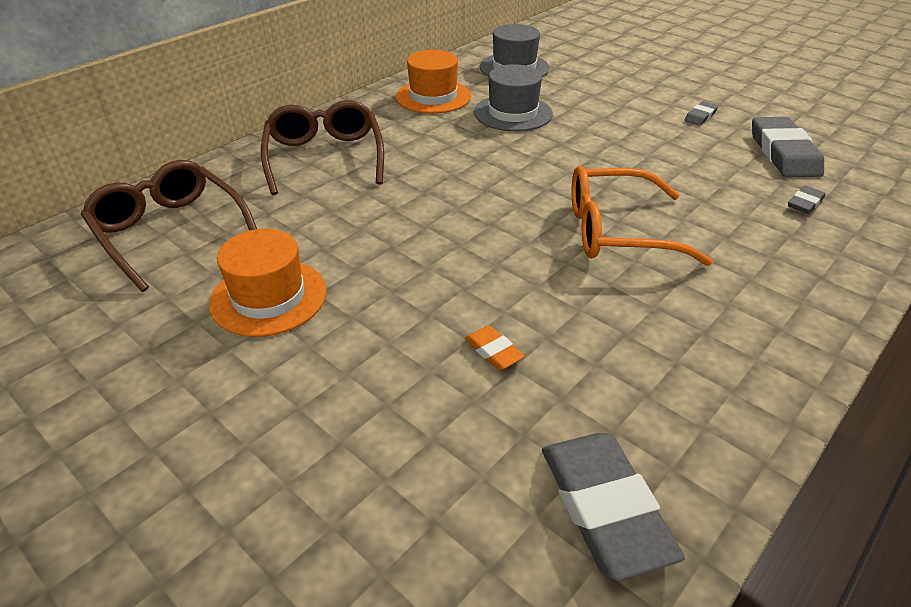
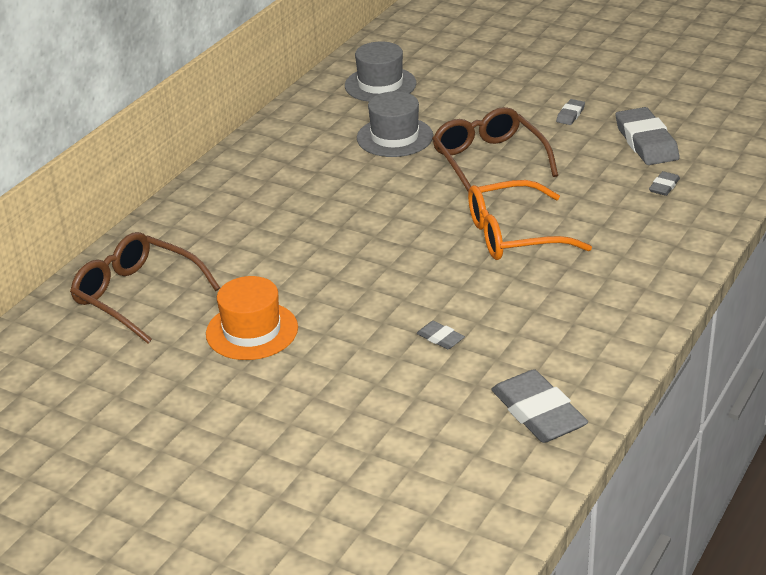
camera: 10 degrees left, 5 degrees down
(324, 158) = (236, 209): brown glasses -> brown glasses (489, 161)
(433, 97) = (311, 130): orange hat -> none
(493, 351) = (440, 338): orange eraser -> grey eraser

